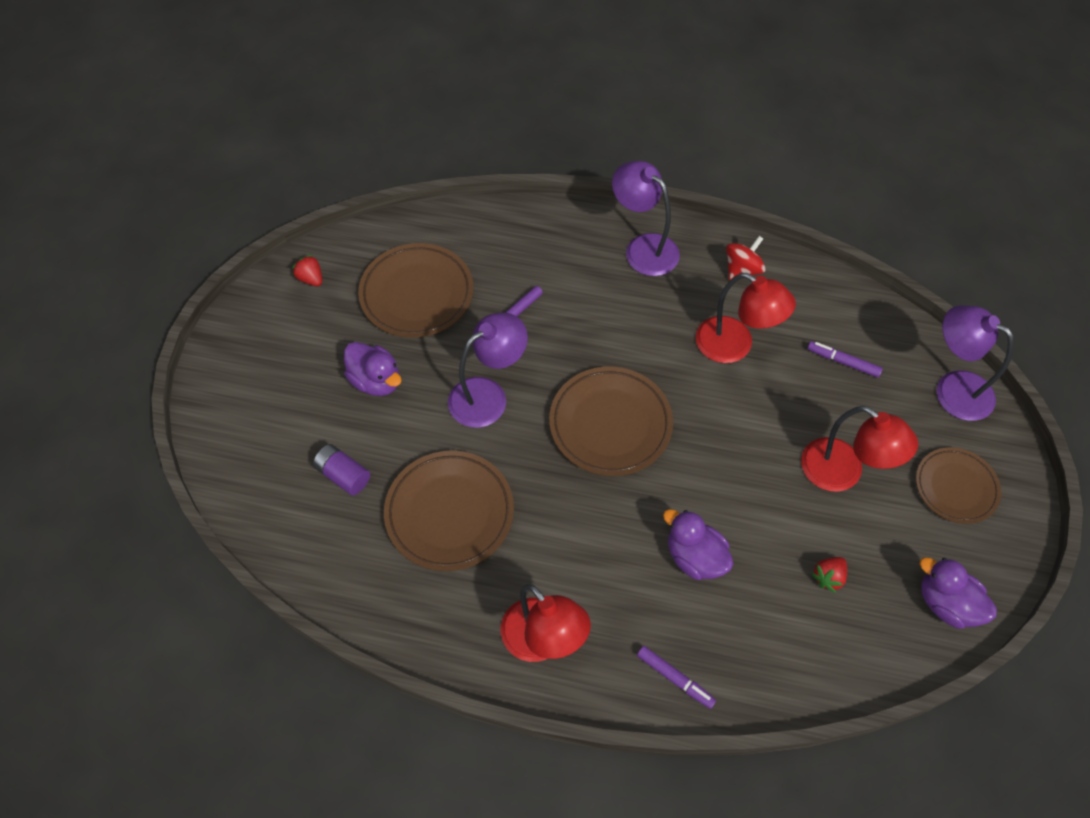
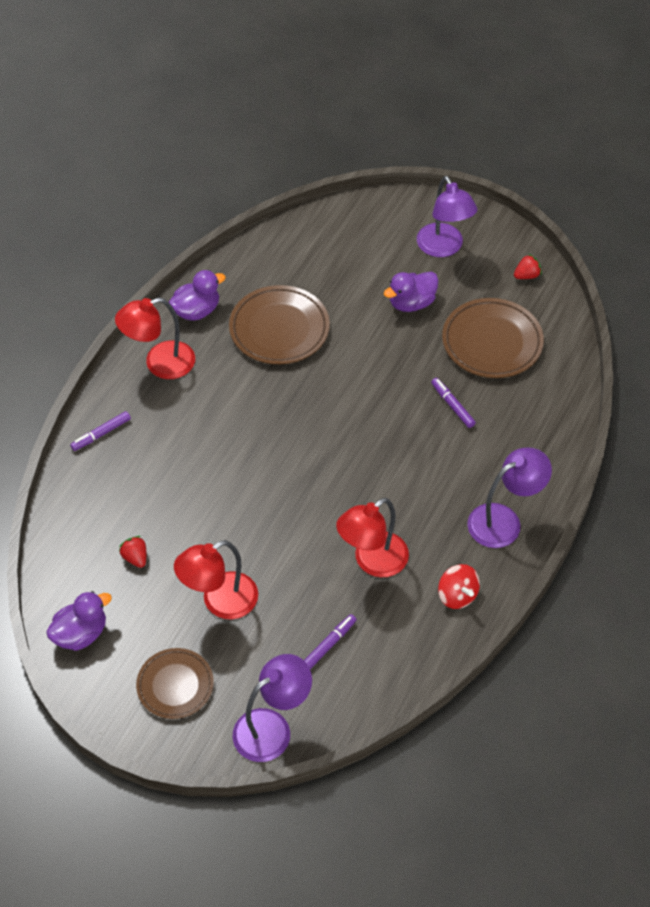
camera: 105 degrees right, 5 degrees down
(343, 475) = (332, 273): purple battery -> none
(488, 395) = (375, 371): purple lamp -> purple lamp (443, 248)
(610, 424) = (322, 447): brown plate -> none
(694, 557) = (186, 472): purple duck -> purple duck (197, 311)

